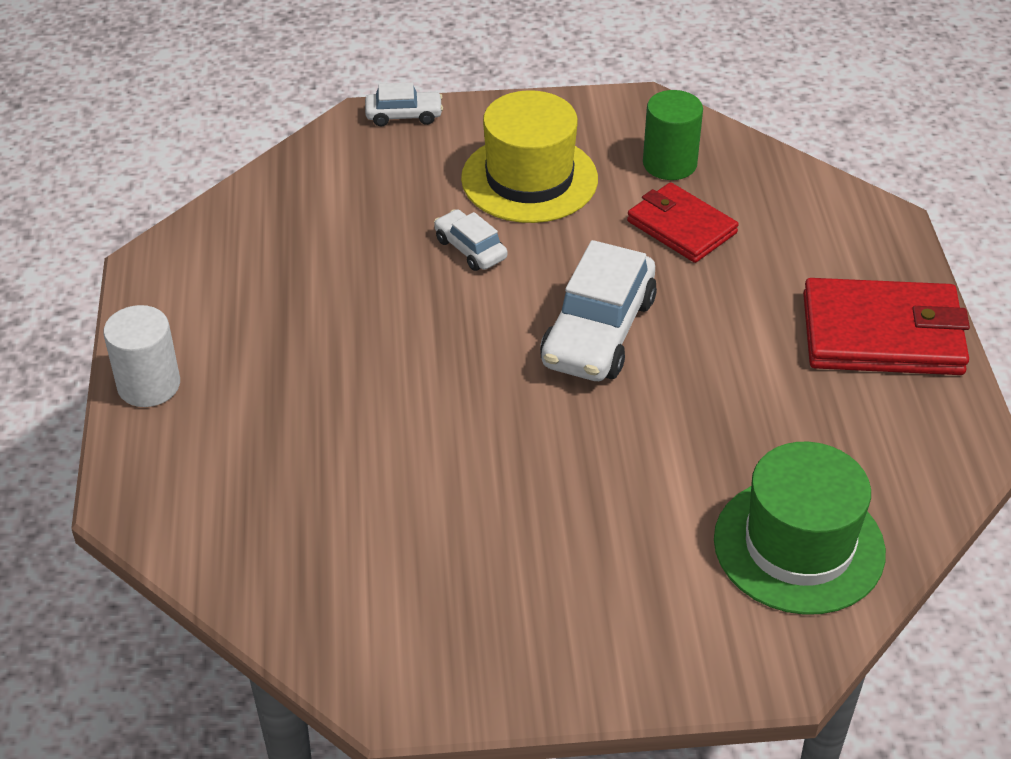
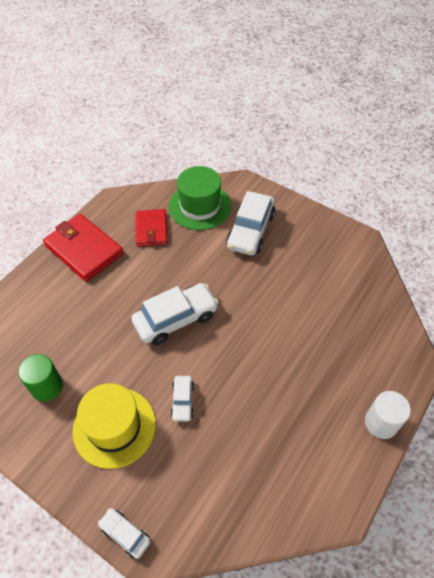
camera: 140 degrees left, 10 degrees up
(640, 560) = (251, 230): none -> white car
(681, 227) = (87, 346): red wallet -> red wallet (151, 229)

